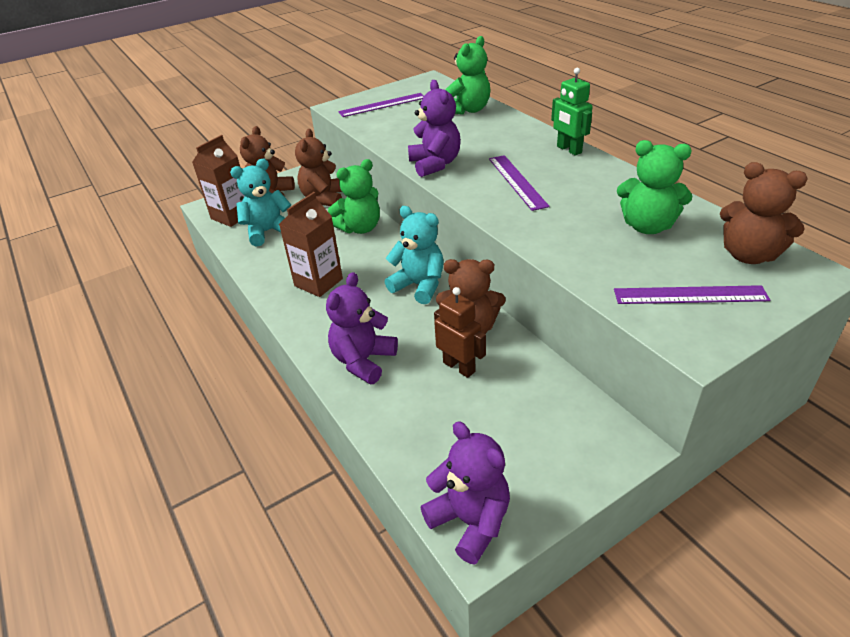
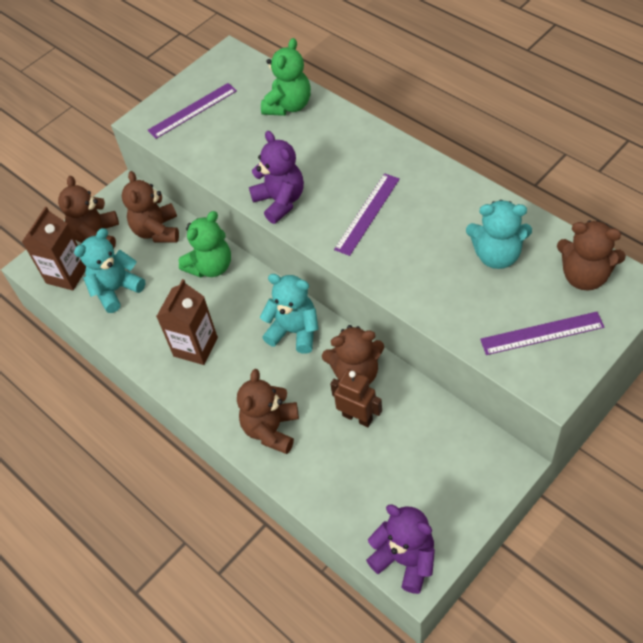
camera: 10 degrees left, 15 degrees up
(363, 361) = (271, 429): purple teddy bear -> brown teddy bear
(517, 181) = (367, 214): purple ruler -> purple ruler turned 60 degrees clockwise
(569, 150) = (407, 156): green robot -> none
(647, 226) = (497, 255): green teddy bear -> turquoise teddy bear

